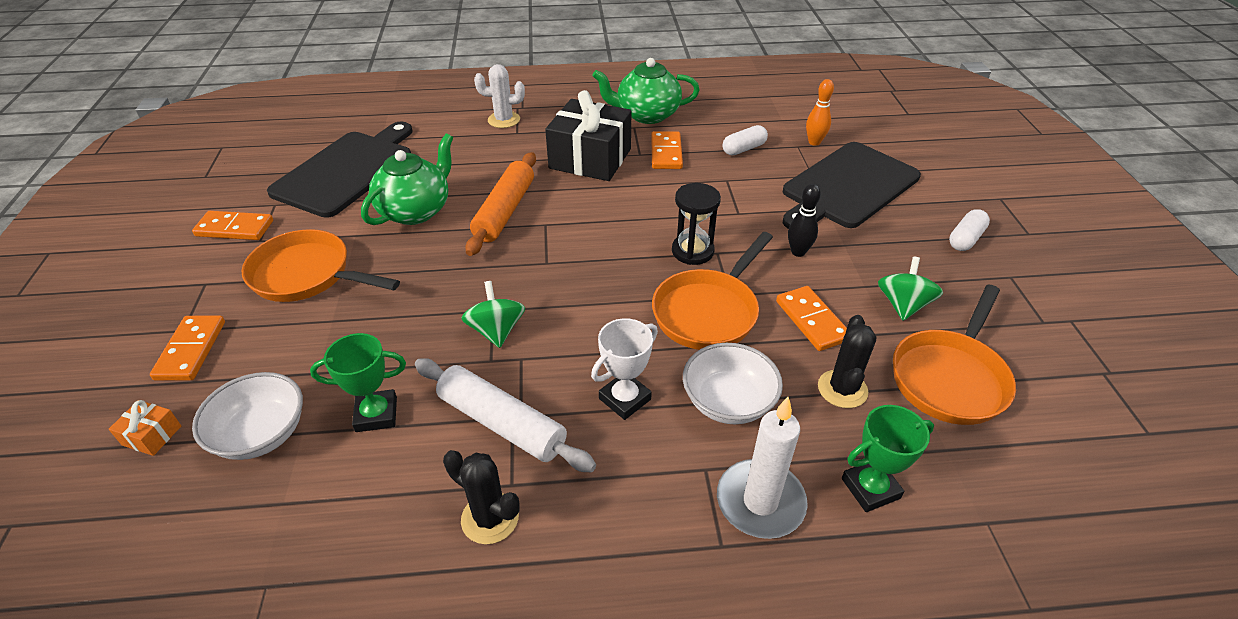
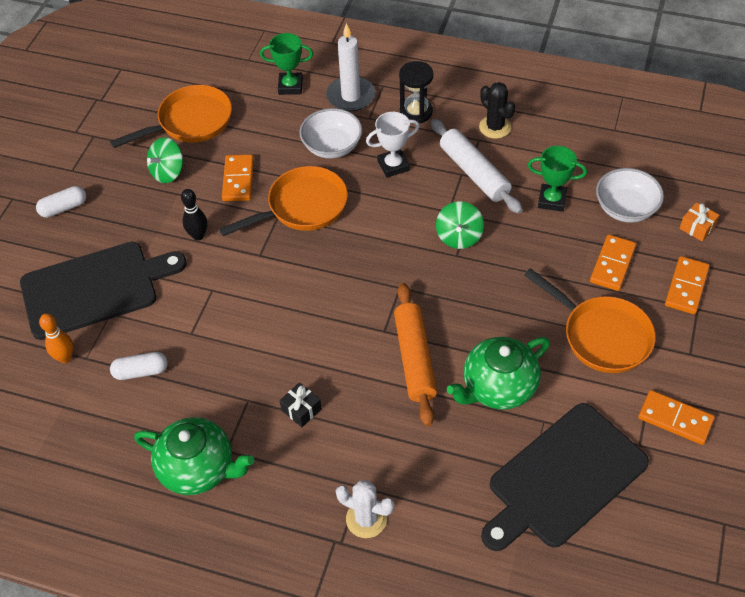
camera: 155 degrees left, 10 degrees up
(505, 211) = (414, 359): orange rolling pin -> orange rolling pin turned 45 degrees counterclockwise
(590, 158) = (301, 409): black gift -> black gift, size x0.41
(666, 153) = (221, 392): orange domino -> orange domino (612, 264)
(692, 251) = (278, 262): black hourglass -> black hourglass (416, 112)
(842, 389) = (259, 134): black cactus -> none

